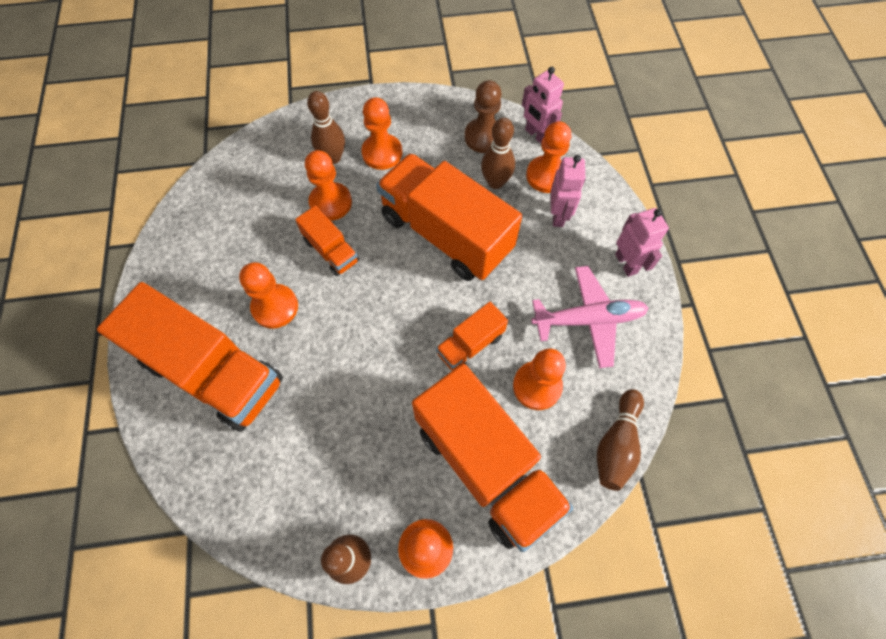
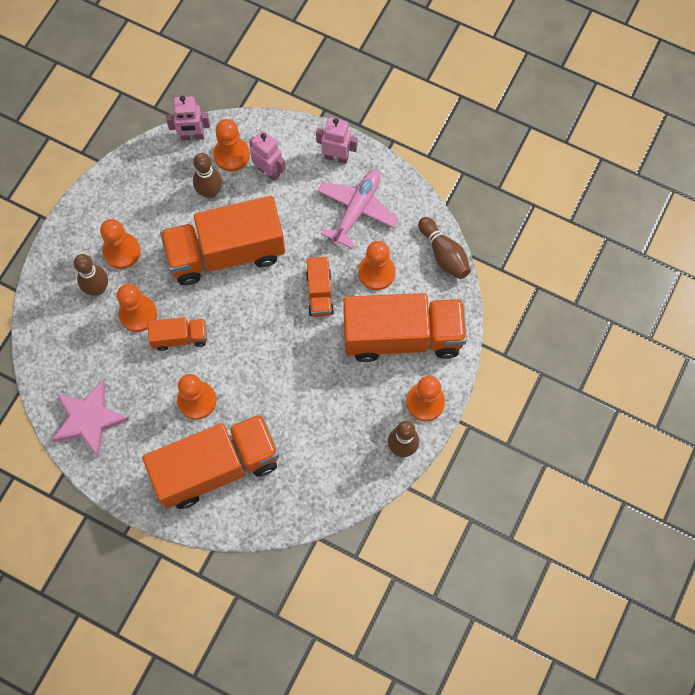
camera: 55 degrees left, 5 degrees up
(199, 230) = (89, 419): none -> pink star
(484, 137) = (165, 172): brown pawn -> none

